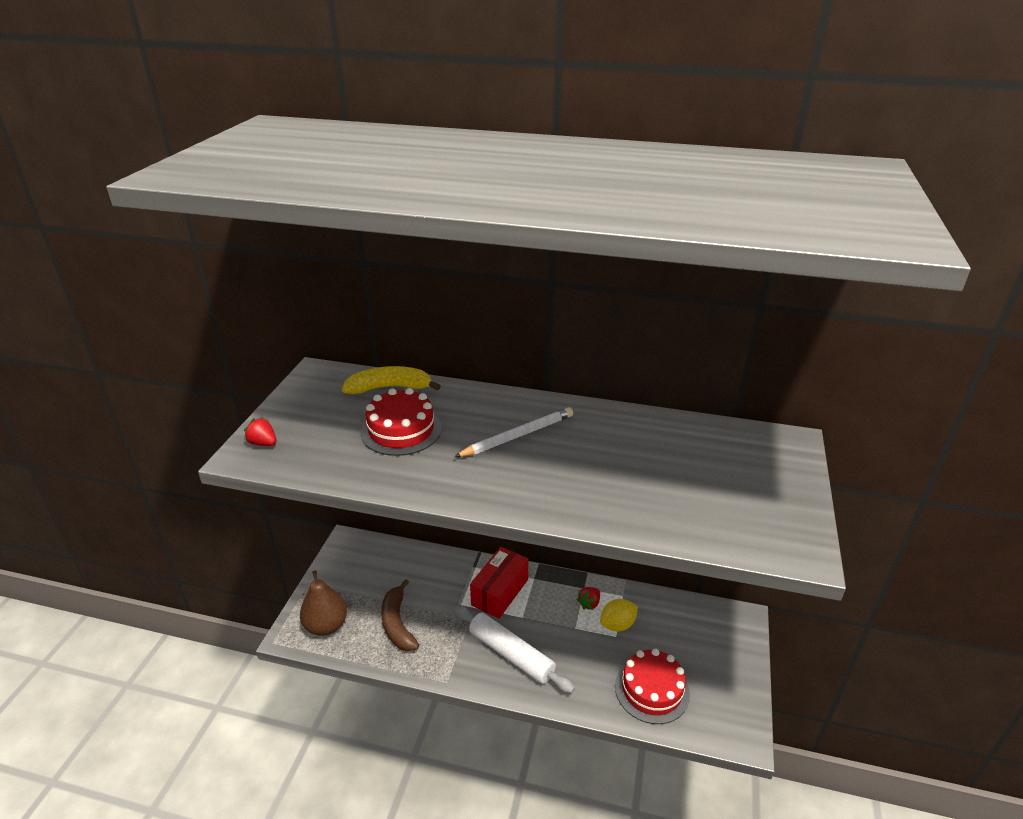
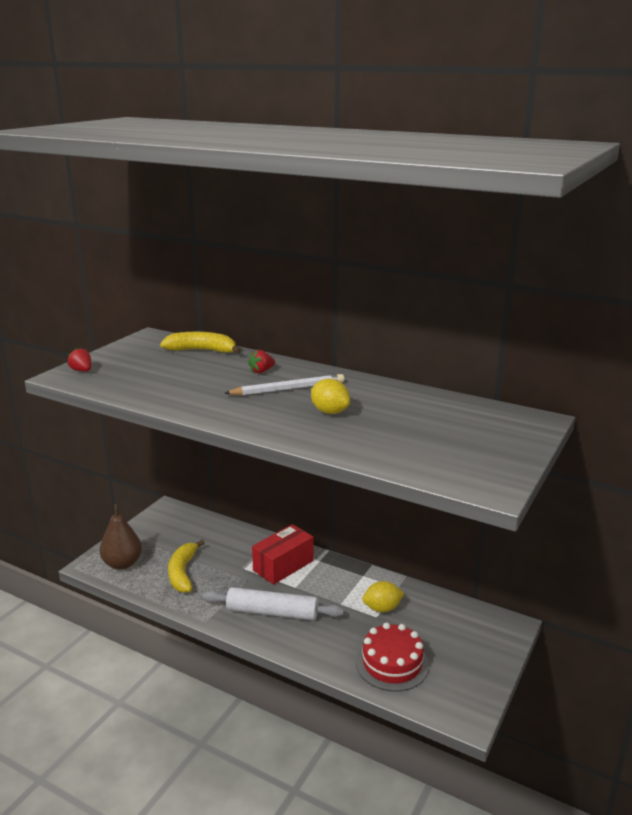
camera: 15 degrees right, 10 degrees down
(397, 624) = (183, 573): brown banana -> yellow banana
(401, 430) = (194, 375): red cake -> none
(511, 654) = (272, 612): white rolling pin -> white rolling pin turned 45 degrees counterclockwise
(581, 464) = (330, 412): none -> yellow lemon
(589, 603) = (362, 588): red strawberry -> red strawberry (261, 371)

